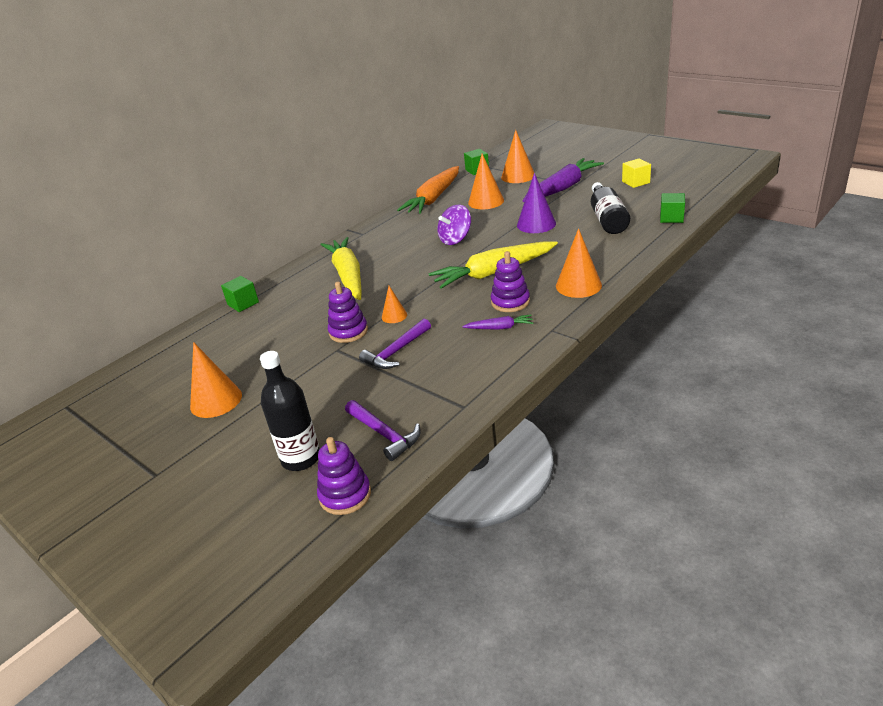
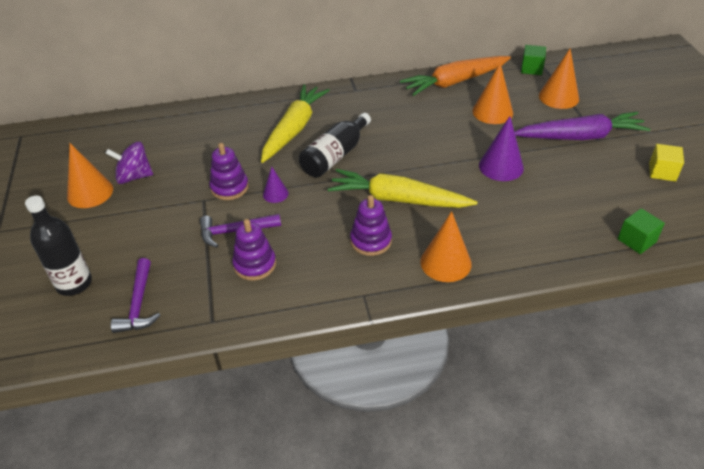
camera: 35 degrees right, 10 degrees up
(243, 303) = (201, 111): green cube -> none
(345, 495) = (59, 337): purple stacking toy -> purple stacking toy (255, 264)
(394, 316) = (275, 194): orange cone -> purple cone
(455, 239) = (414, 141): purple spinning top -> purple spinning top (134, 177)
(500, 328) = (330, 262): purple carrot -> none
(607, 218) = (573, 201): black bottle -> black bottle (335, 156)

